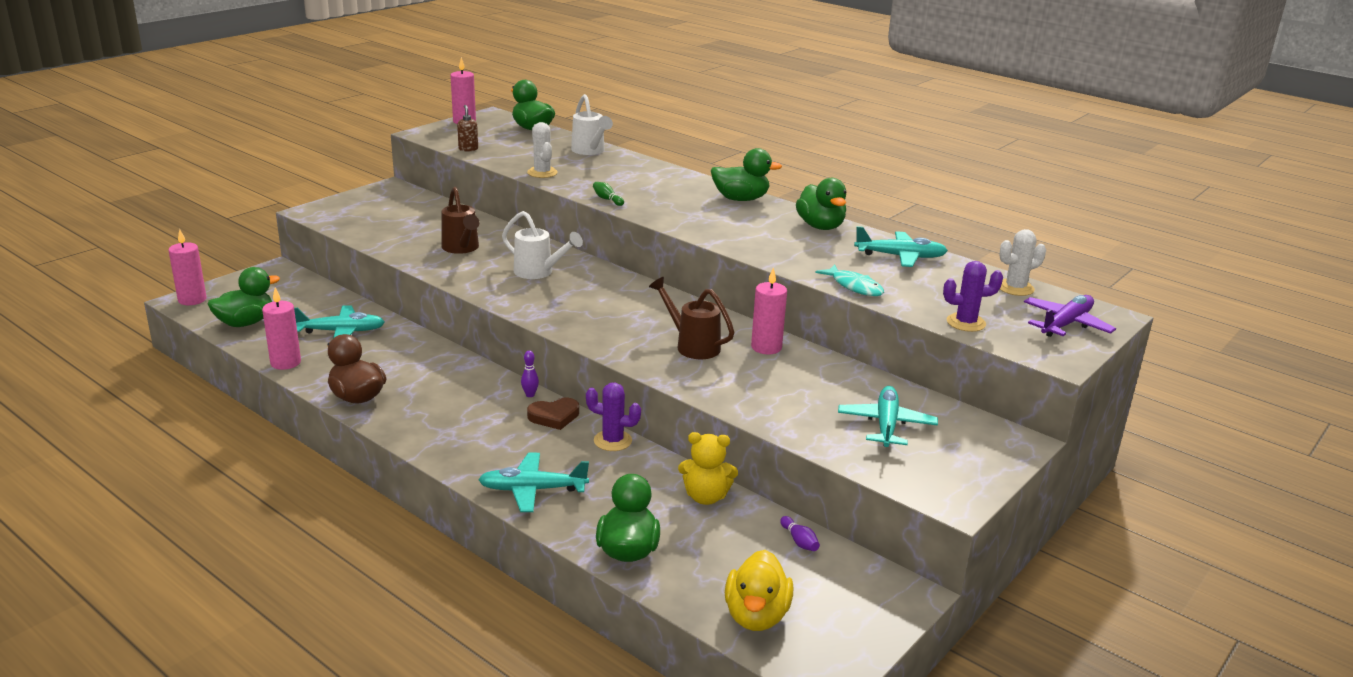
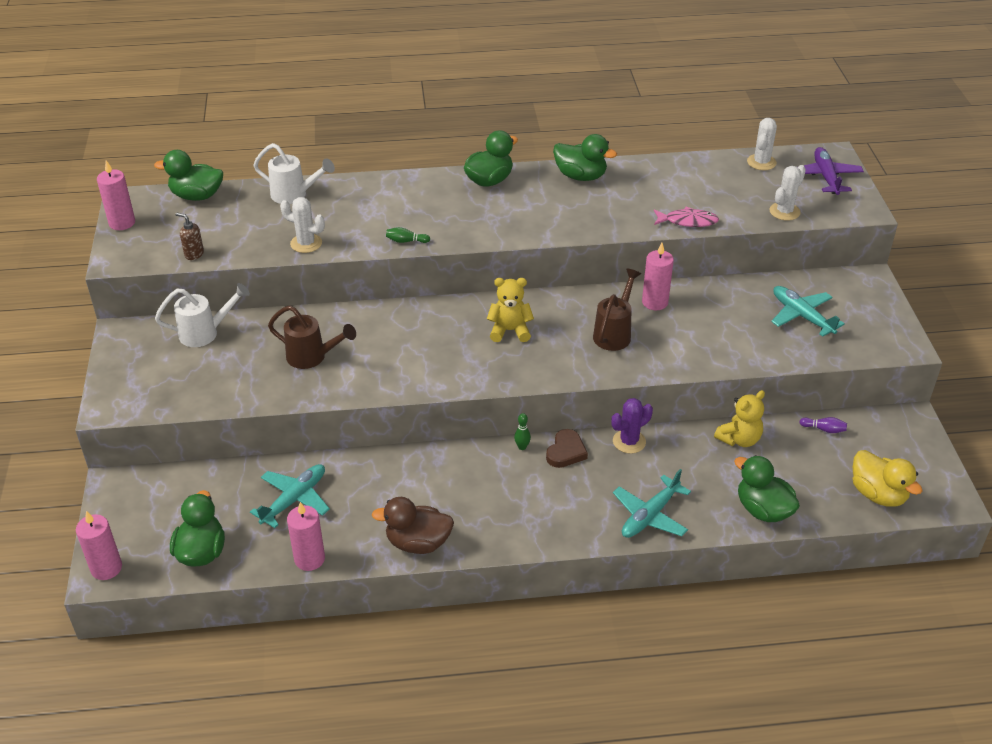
camera: 45 degrees left, 15 degrees up
(530, 395) = (522, 447): purple bowling pin -> green bowling pin
(539, 273) = (411, 340): white watering can -> white watering can (205, 333)
(616, 303) = (510, 330): none -> yellow teddy bear
(692, 345) = (614, 333): brown watering can -> brown watering can turned 120 degrees clockwise
(854, 286) = (688, 221): turquoise fish -> pink fish
(900, 256) = (667, 175): turquoise plane -> none
(966, 323) = (784, 211): purple cactus -> white cactus

